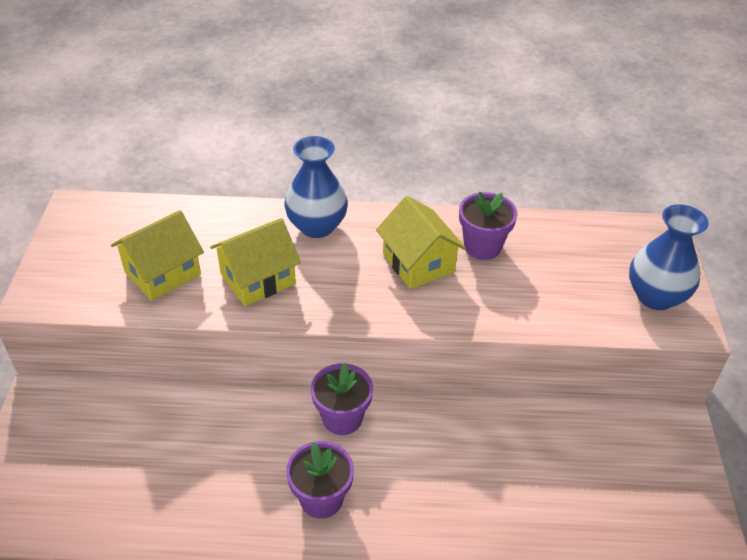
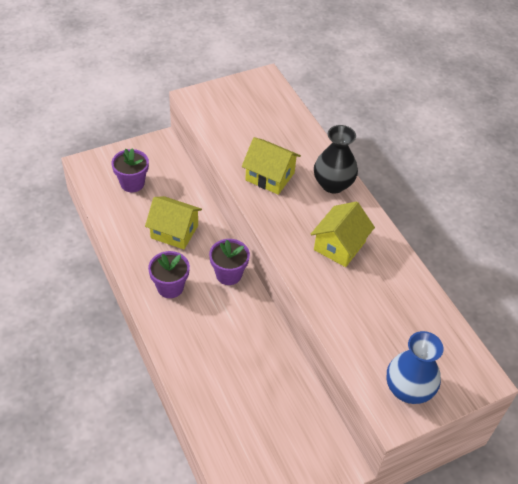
camera: 60 degrees right, 5 degrees up
(163, 273) = (245, 135): yellow house -> yellow house (174, 232)
(317, 226) = (333, 184): blue vase -> black vase
(482, 246) = (381, 274): purple flower pot -> purple flower pot (132, 183)

